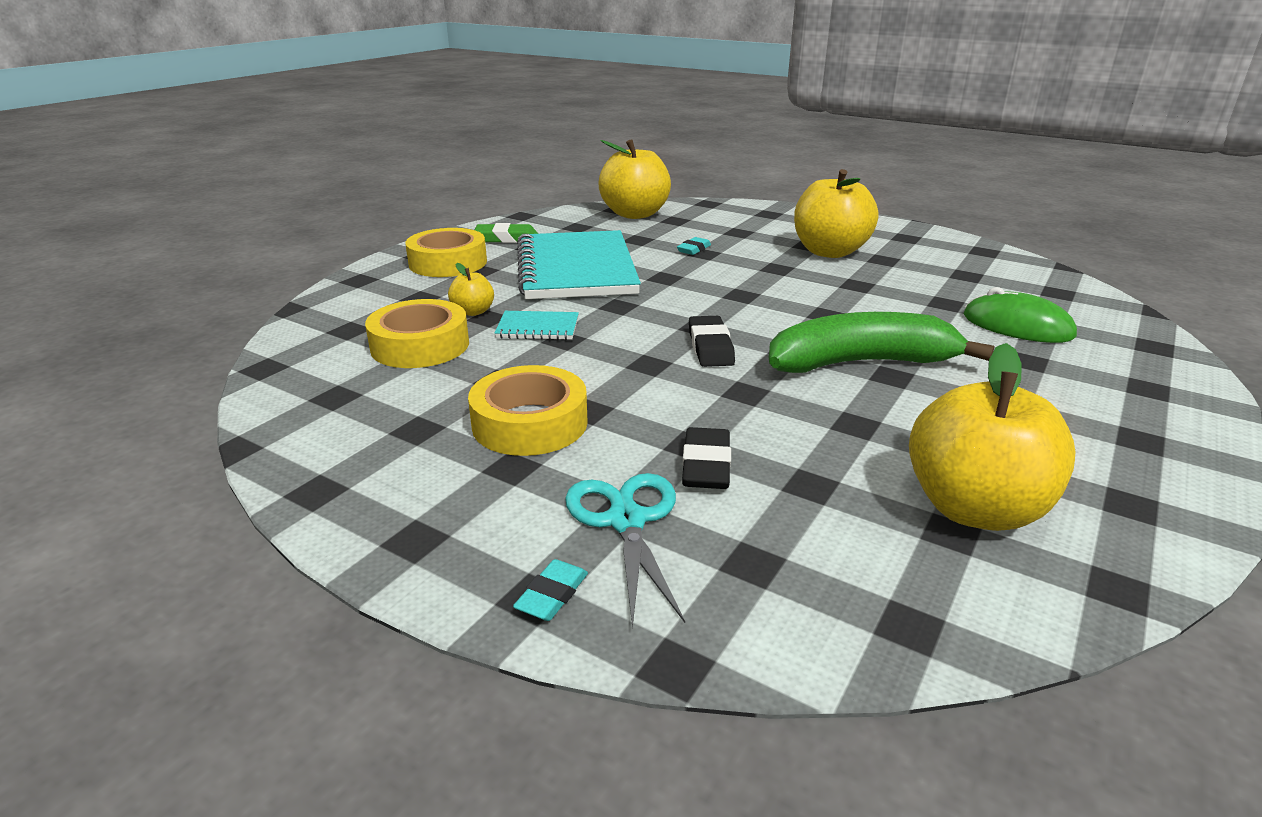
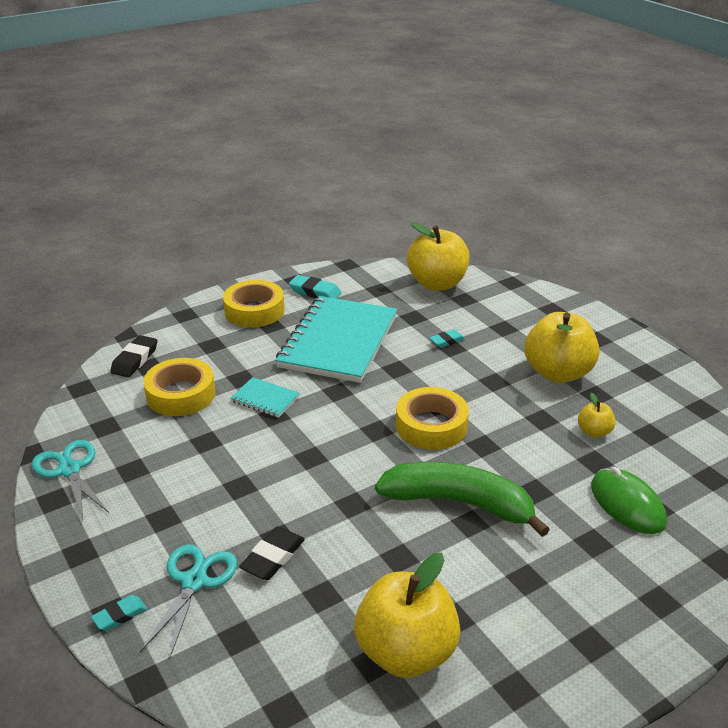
camera: 25 degrees right, 5 degrees up
(316, 452) = (69, 470): none -> turquoise scissors
(473, 312) = (235, 370): yellow apple -> yellow apple (594, 432)
(507, 238) = (315, 292): green eraser -> turquoise eraser
(530, 423) = (197, 486): yellow tape -> yellow tape (431, 426)
(710, 347) = (366, 453): black eraser -> black eraser (135, 360)

